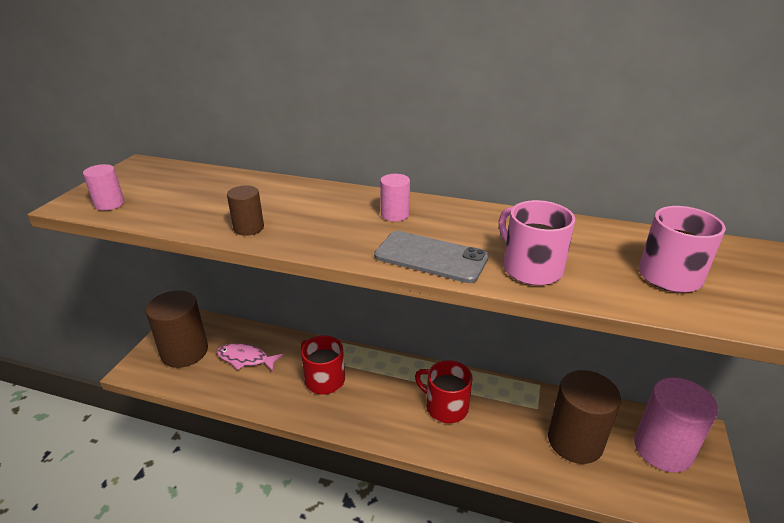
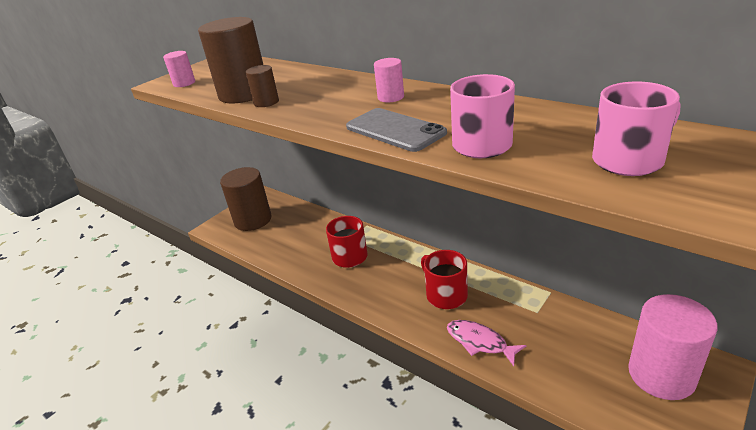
camera: 25 degrees right, 0 degrees up
(245, 359) = (295, 231): pink fish -> pink fish (480, 342)
(575, 441) = (562, 348): brown cylinder -> brown cylinder (244, 94)

